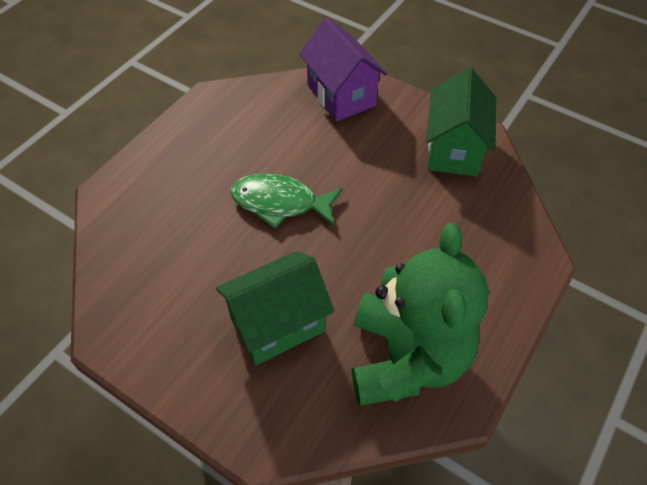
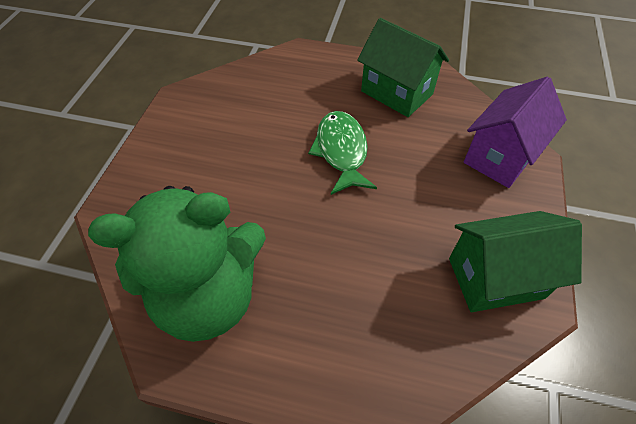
camera: 70 degrees right, 0 degrees up
(277, 324) = (217, 188): green house -> green house (397, 92)

